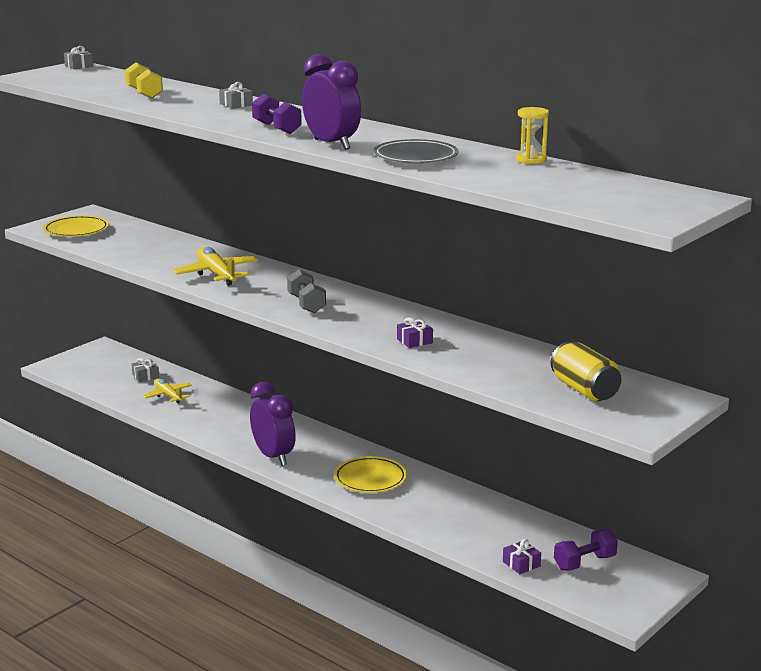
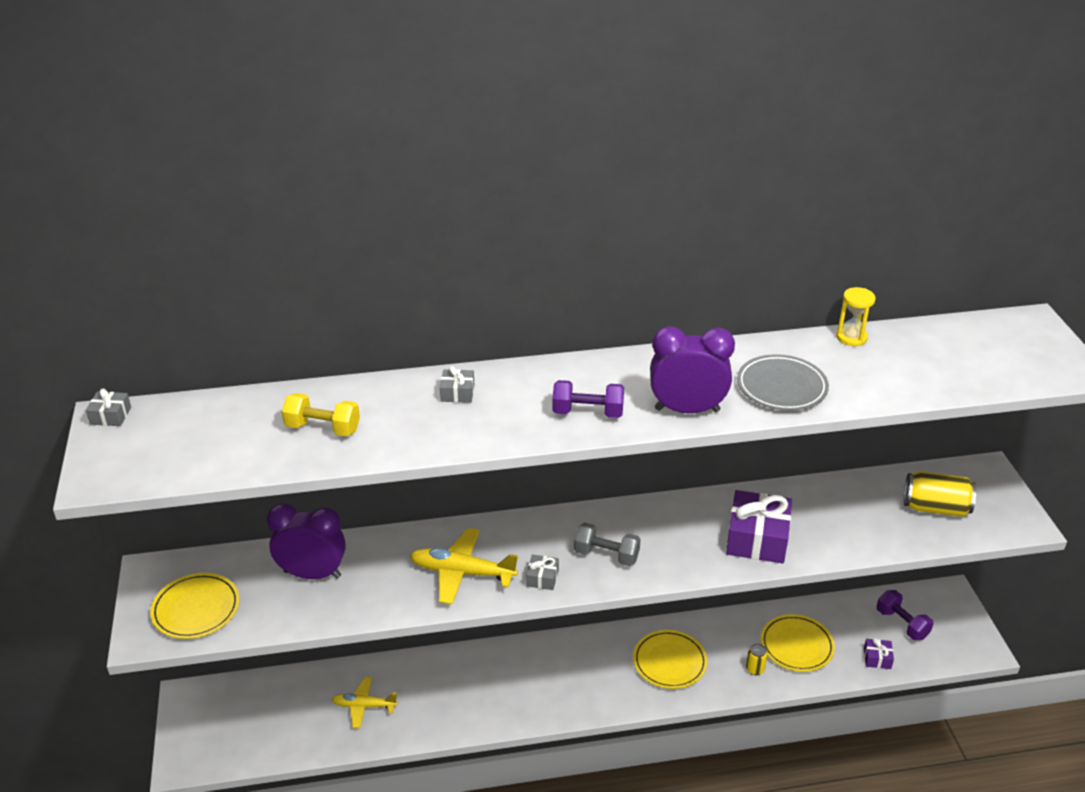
camera: 50 degrees left, 15 degrees up
(145, 376) = (299, 699): grey gift -> grey gift (542, 578)
(273, 456) = (568, 701): purple clock -> purple clock (312, 574)
(414, 341) = (757, 538): purple gift -> purple gift, size x2.13
(418, 514) = (755, 669): none -> yellow can
(474, 523) = (796, 646): none -> yellow plate
(584, 563) = (902, 624): purple dumbbell -> purple dumbbell turned 45 degrees counterclockwise

